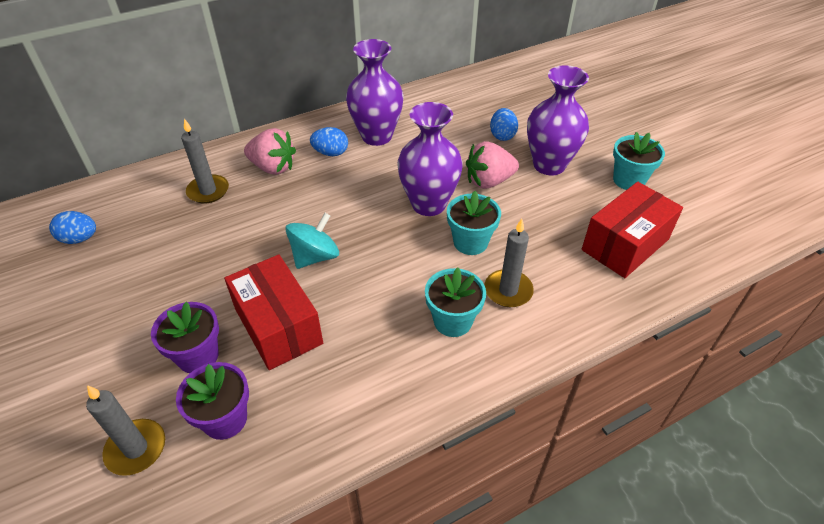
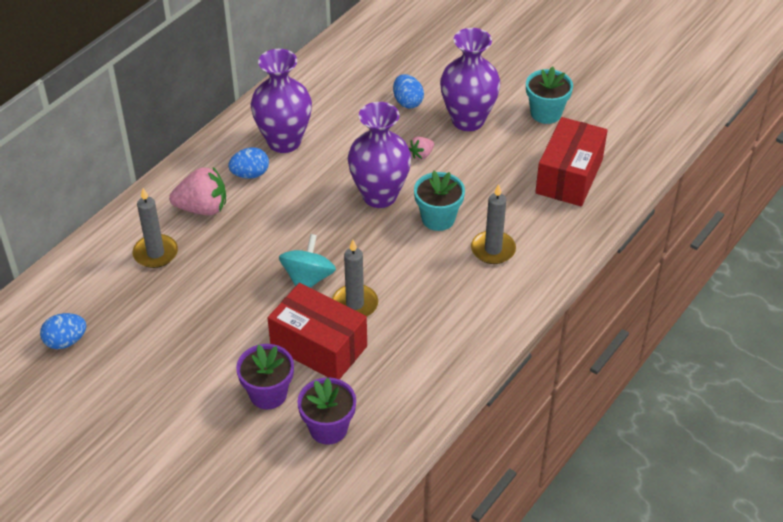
camera: 25 degrees left, 0 degrees up
(136, 449) = (274, 474): grey candle -> grey candle (355, 304)
(453, 321) = (462, 290): turquoise flower pot -> none
(489, 181) = (421, 154): pink strawberry -> pink strawberry, size x0.50

